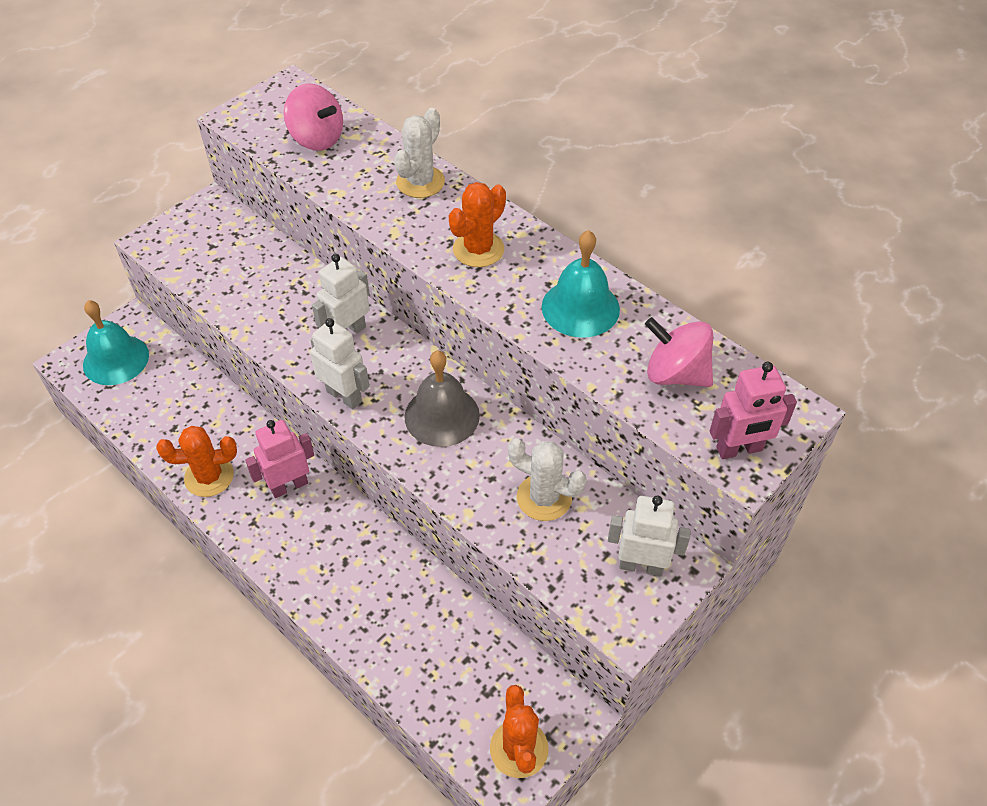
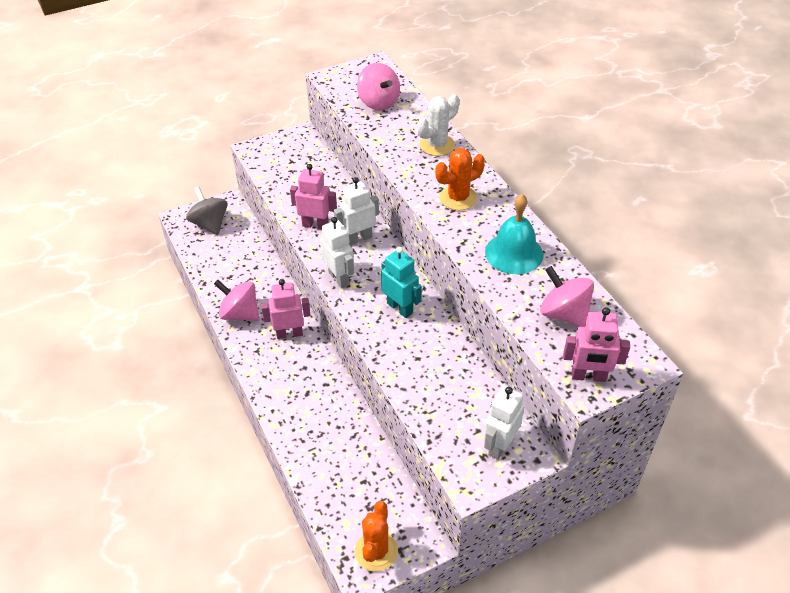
camera: 20 degrees right, 5 degrees down
(116, 359) = (210, 224): turquoise bell -> grey spinning top
(209, 477) = (240, 313): orange cactus -> pink spinning top
(282, 329) = (315, 225): none -> pink robot
(442, 415) = (400, 308): grey bell -> turquoise robot
(544, 498) = (449, 381): white cactus -> none
(641, 565) = (499, 445): white robot -> white robot turned 90 degrees counterclockwise

